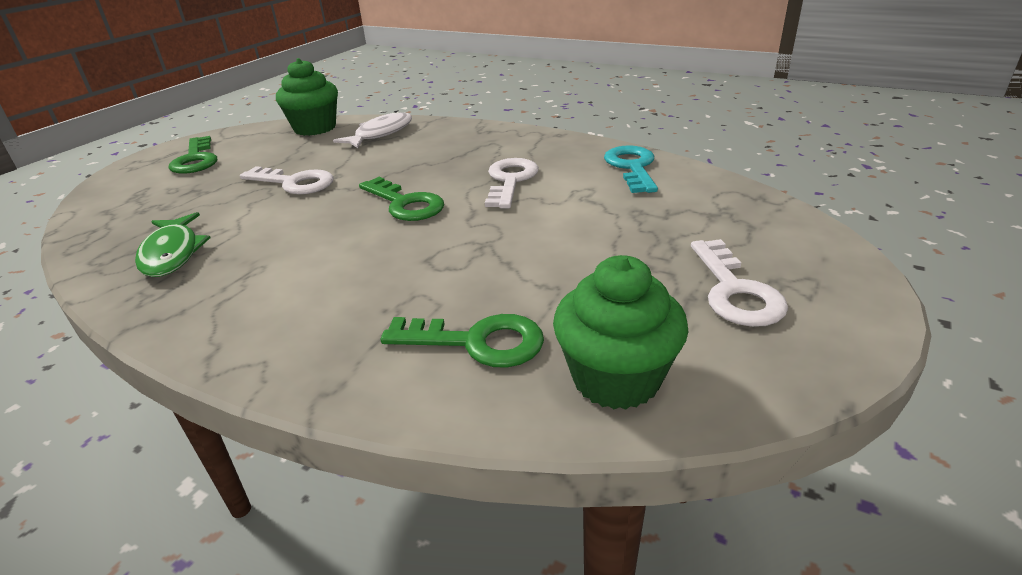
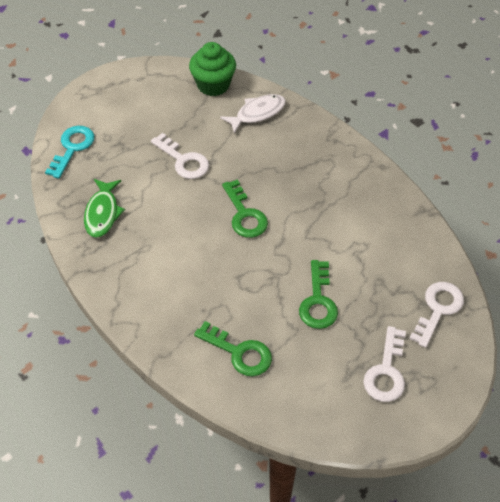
camera: 20 degrees right, 20 degrees up
(196, 160) = (125, 102): green key -> green key (318, 301)
(510, 180) = (320, 214): white key -> white key (438, 309)
(616, 378) = (291, 402): green cupcake -> none
(632, 167) = (407, 231): turquoise key -> turquoise key (72, 148)

